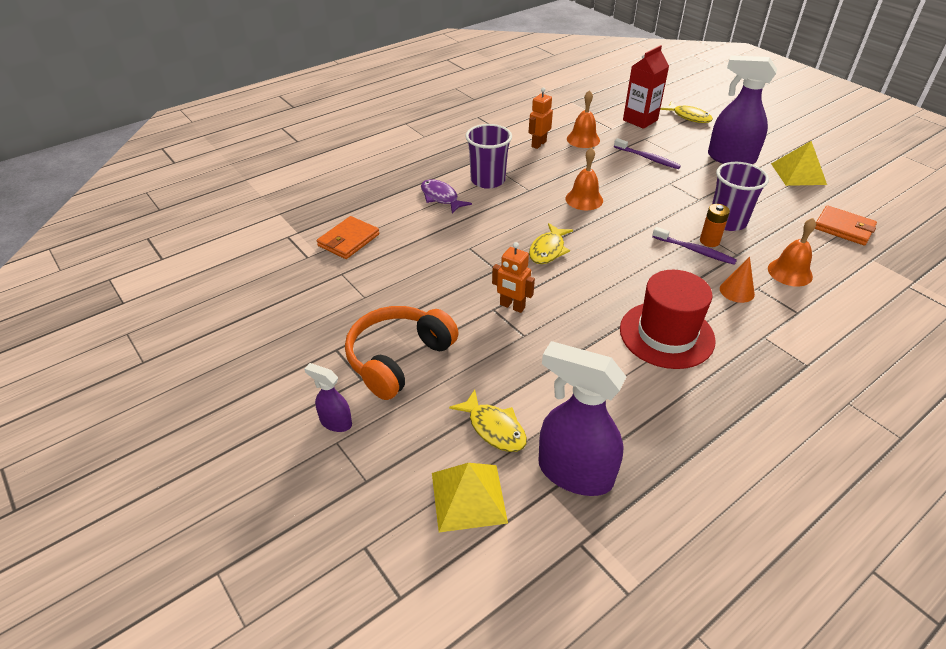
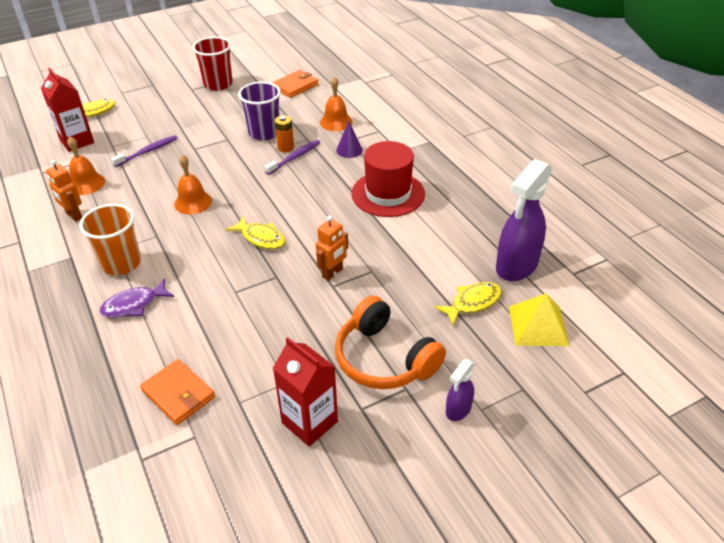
camera: 80 degrees left, 0 degrees up
(320, 317) = (309, 422): none -> red carton
(488, 180) = (121, 263): purple cup -> orange cup
(730, 158) = (177, 109): purple spray bottle -> none
(737, 291) = (349, 150): orange cone -> purple cone
(798, 174) = (218, 84): yellow pyramid -> red cup

